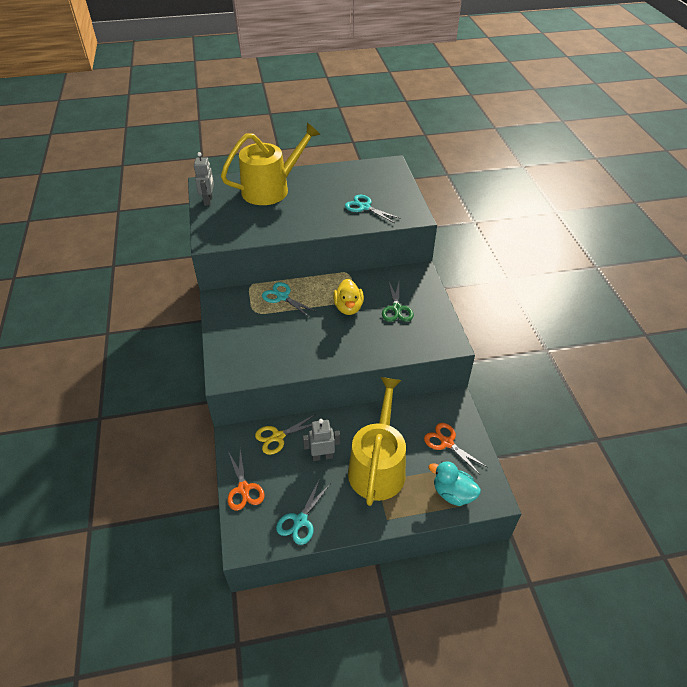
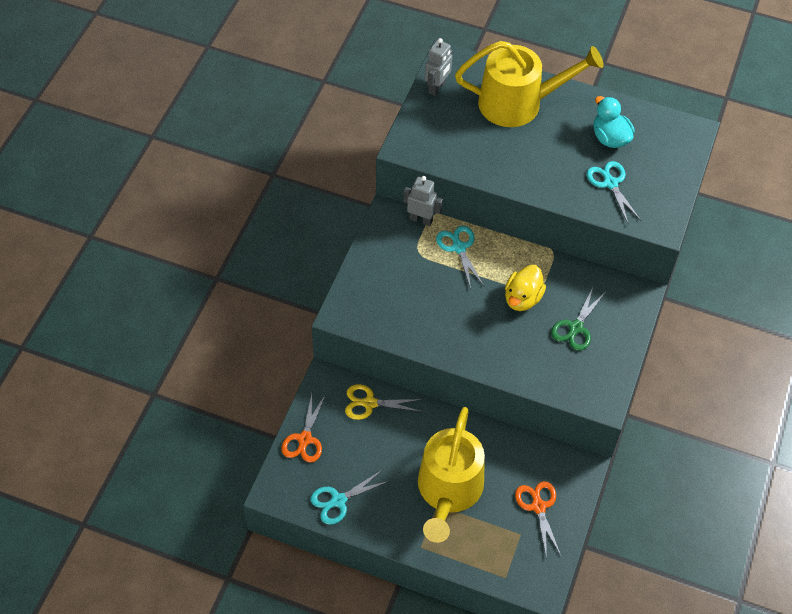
camera: 30 degrees right, 10 degrees up
(322, 456) = (400, 448): grey robot -> grey robot (421, 219)
(378, 466) = (448, 490): yellow watering can -> yellow watering can turned 150 degrees clockwise
(453, 493) = (504, 560): turquoise duck -> turquoise duck (610, 138)

